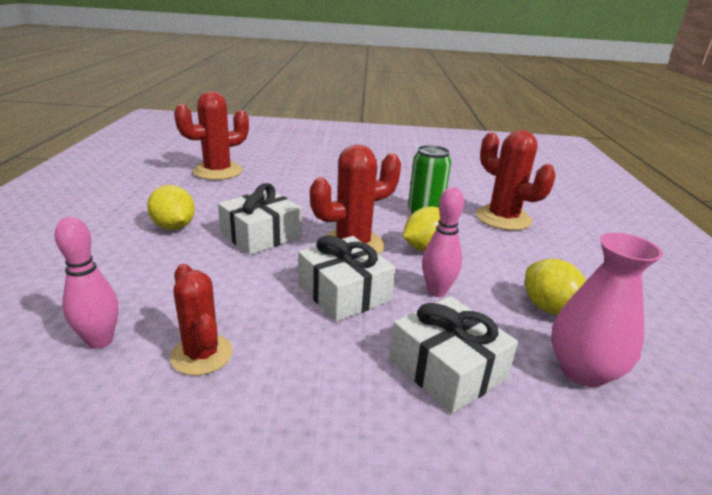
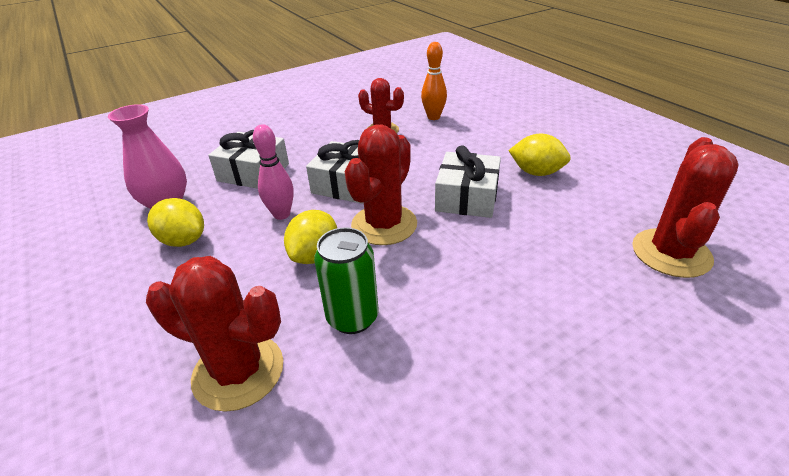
camera: 150 degrees right, 10 degrees up
(100, 341) = (433, 117): pink bowling pin -> orange bowling pin

